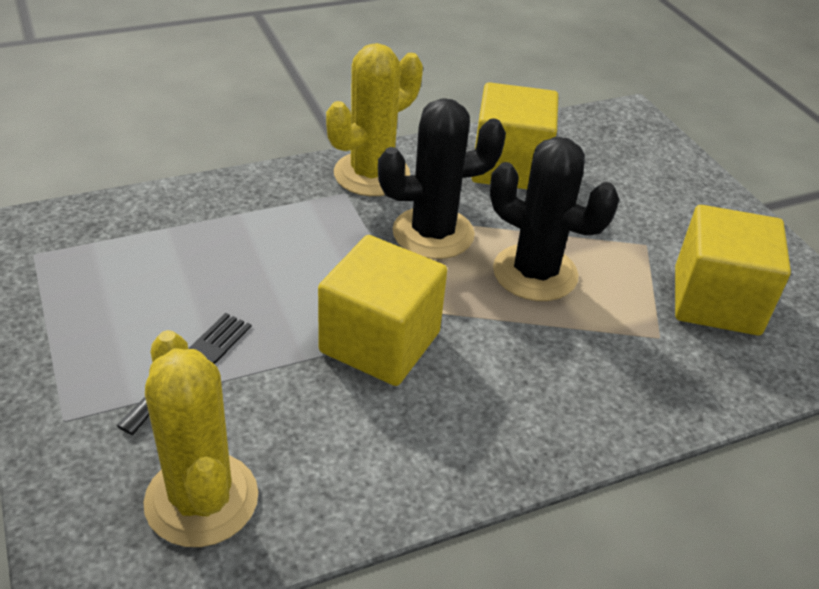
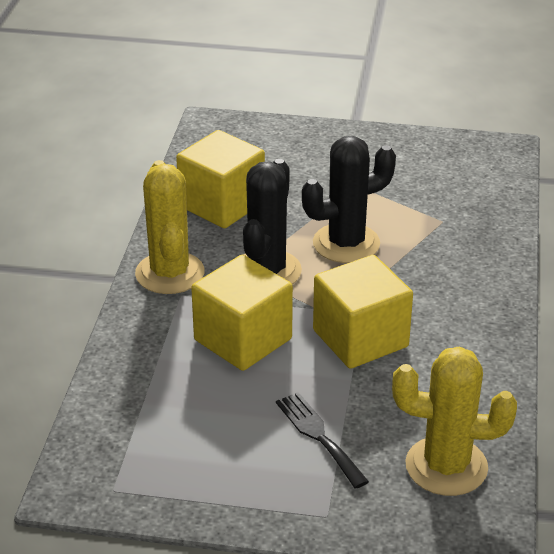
camera: 55 degrees left, 5 degrees down
(716, 301) = (429, 184): yellow cube -> yellow cube (243, 339)

